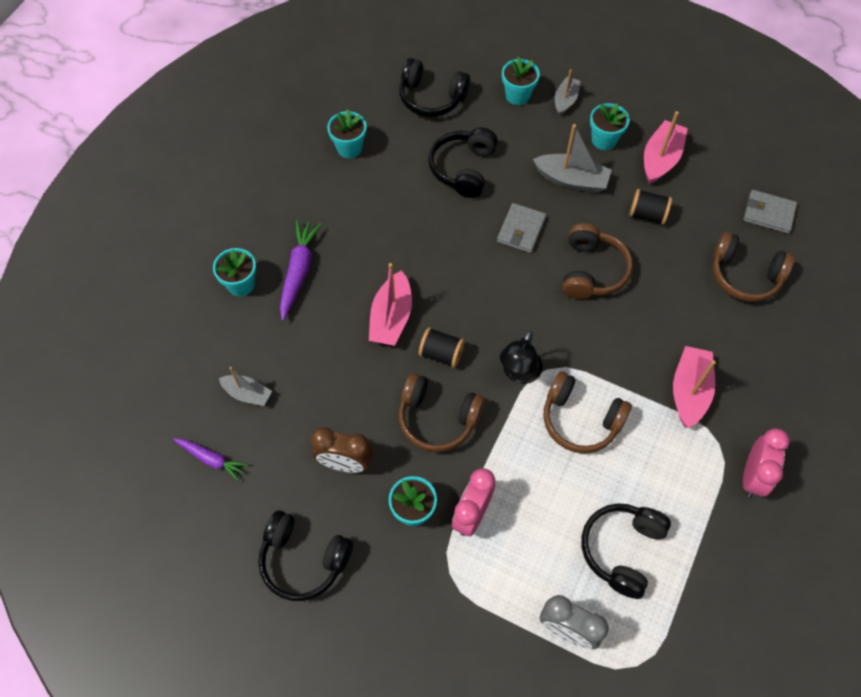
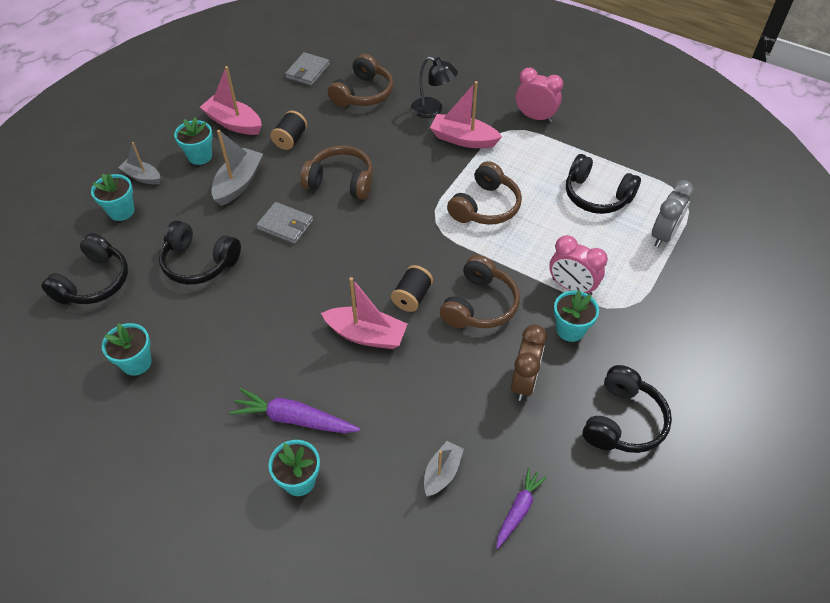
camera: 85 degrees left, 10 degrees down
(518, 374) = (438, 242): black lamp -> black lamp (433, 110)

